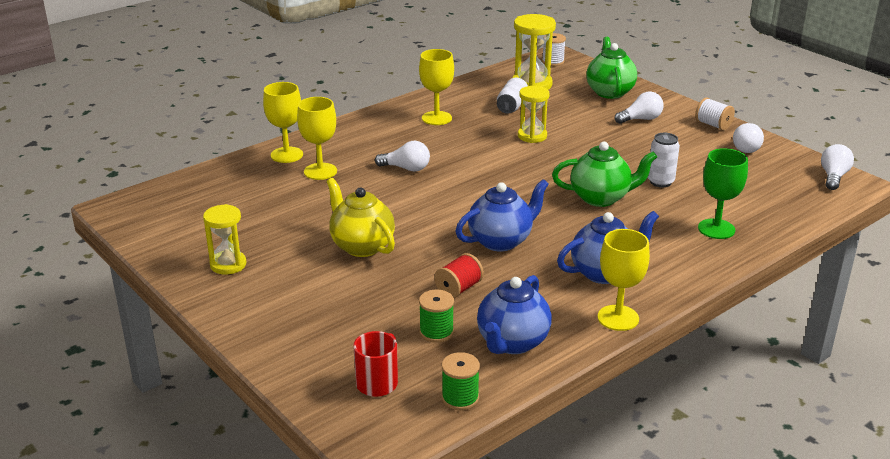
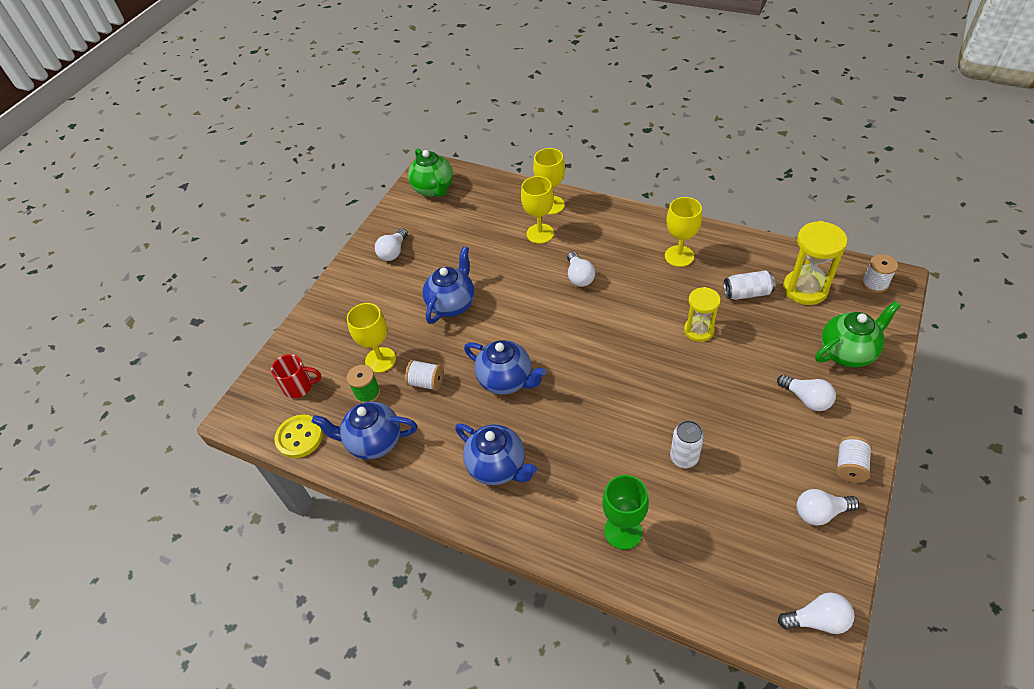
camera: 70 degrees right, 20 degrees up
(228, 264) = (393, 252): yellow hourglass -> white light bulb
(361, 246) = (452, 304): yellow teapot -> blue teapot
(459, 289) = (426, 382): red spool -> white spool
(460, 398) = (299, 437): green spool -> yellow button
(601, 198) = (620, 422): green teapot -> green teapot (434, 189)
(618, 318) = (436, 499): yellow goblet -> yellow goblet (380, 360)

